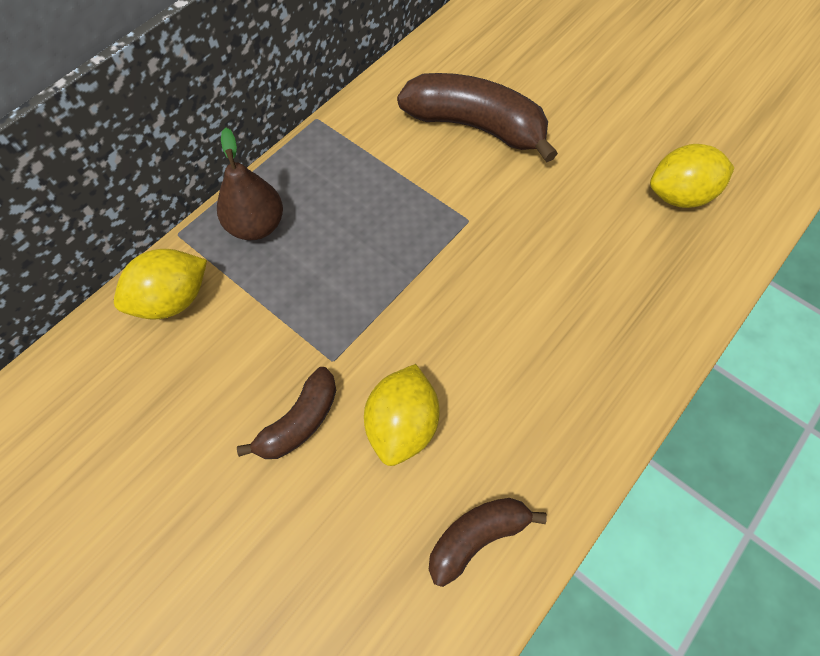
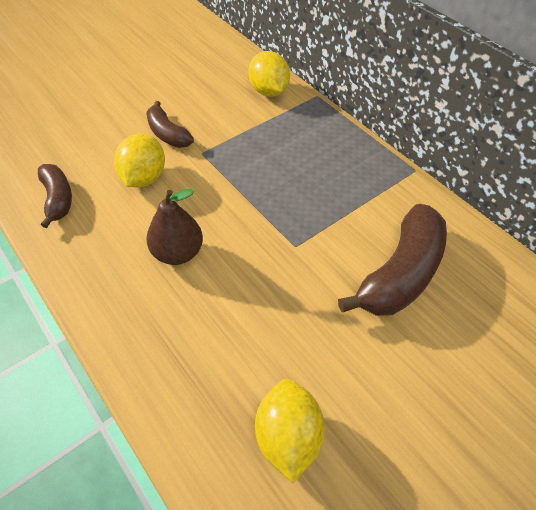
camera: 100 degrees right, 10 degrees down
(256, 225) = (316, 129): brown pear -> brown pear (177, 252)
(402, 425) = (144, 177): yellow lemon -> yellow lemon turned 75 degrees clockwise

